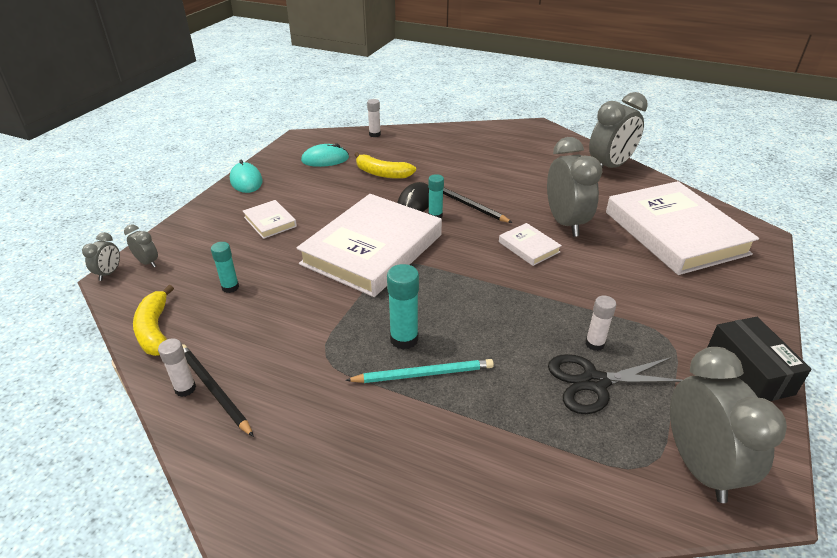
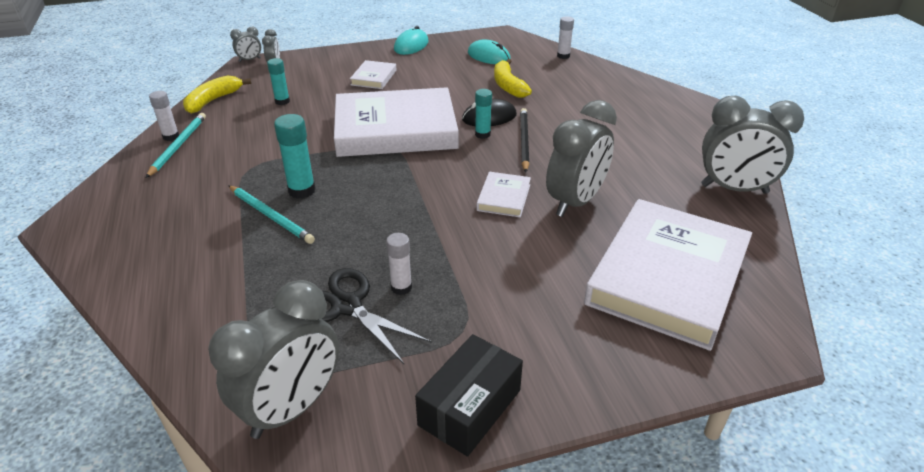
camera: 50 degrees right, 0 degrees up
(213, 390) = (178, 146): black pencil -> turquoise pencil

